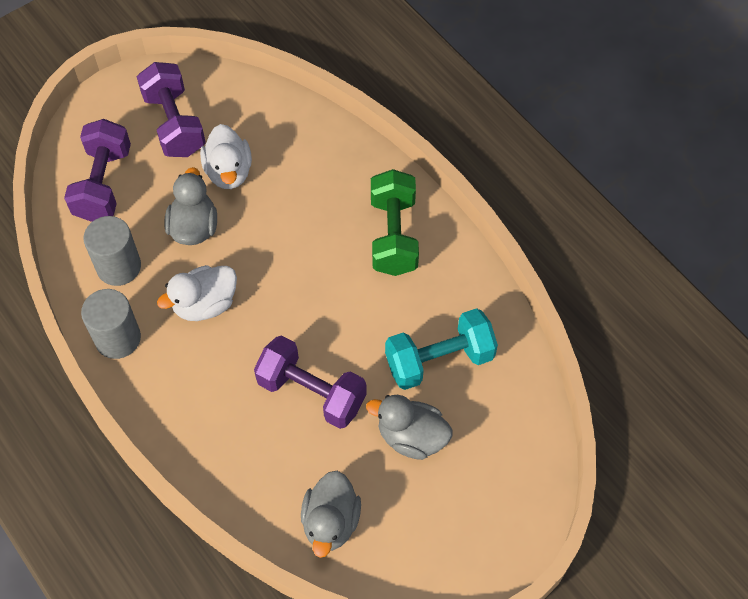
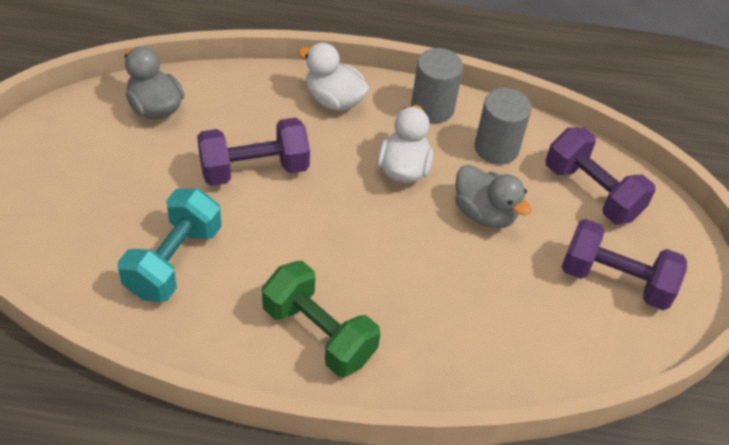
camera: 130 degrees right, 10 degrees down
(229, 172) = (519, 276): white duck -> white duck (334, 100)
(411, 437) = (145, 193): grey duck -> none

